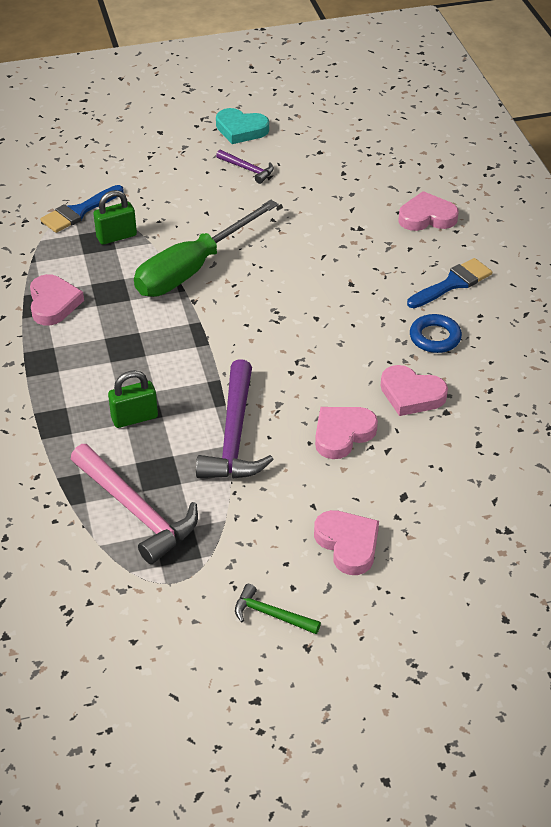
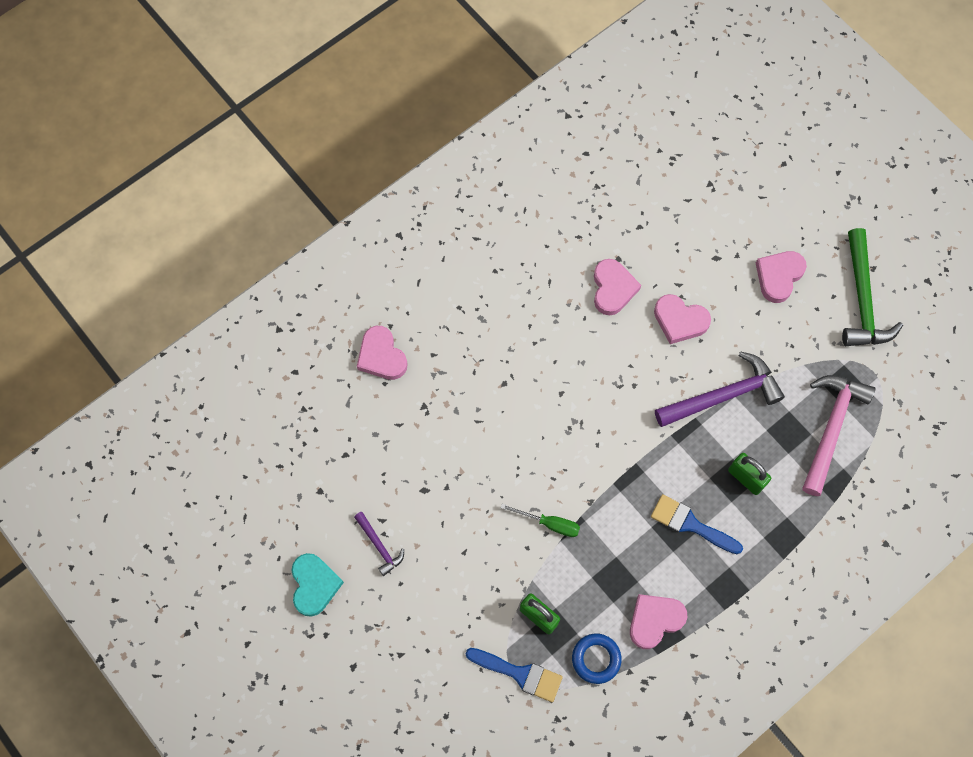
camera: 115 degrees left, 25 degrees up
(193, 268) = (549, 523): green screwdriver -> green screwdriver, size x0.45
(248, 169) = (379, 546): purple hammer -> purple hammer turned 135 degrees clockwise
(271, 615) = (862, 299): green hammer -> green hammer, size x1.96
(435, 337) = (539, 295): blue ring -> blue ring (596, 659)
(453, 283) = (465, 304): blue brush -> blue brush (690, 524)

